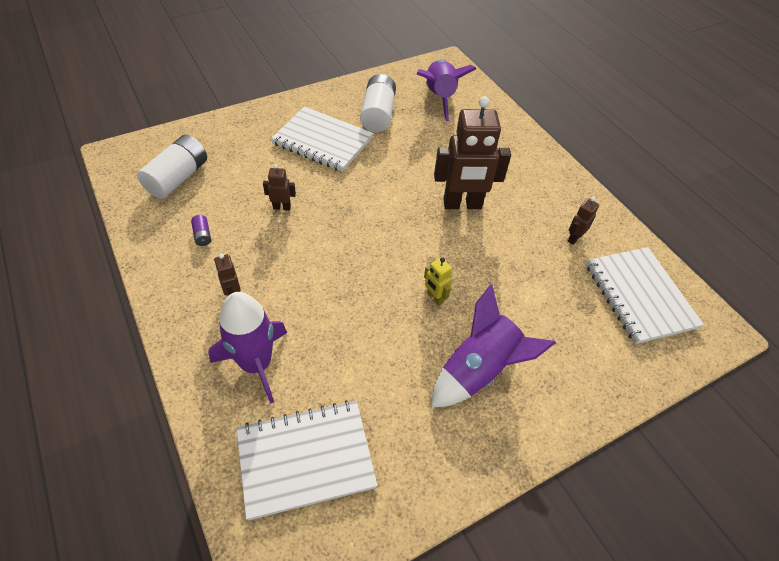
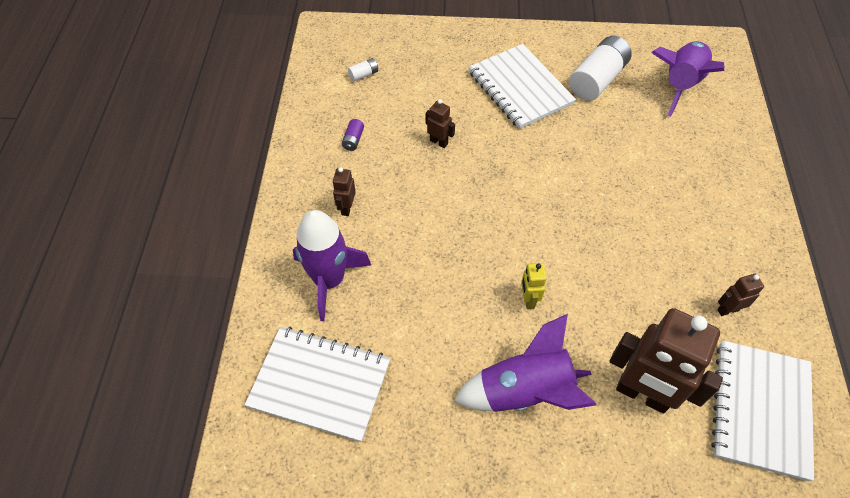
camera: 35 degrees right, 5 degrees up
(177, 178) = (363, 74): white battery -> white battery, size x0.43
(462, 204) = (623, 216): brown robot -> brown robot (642, 394)

